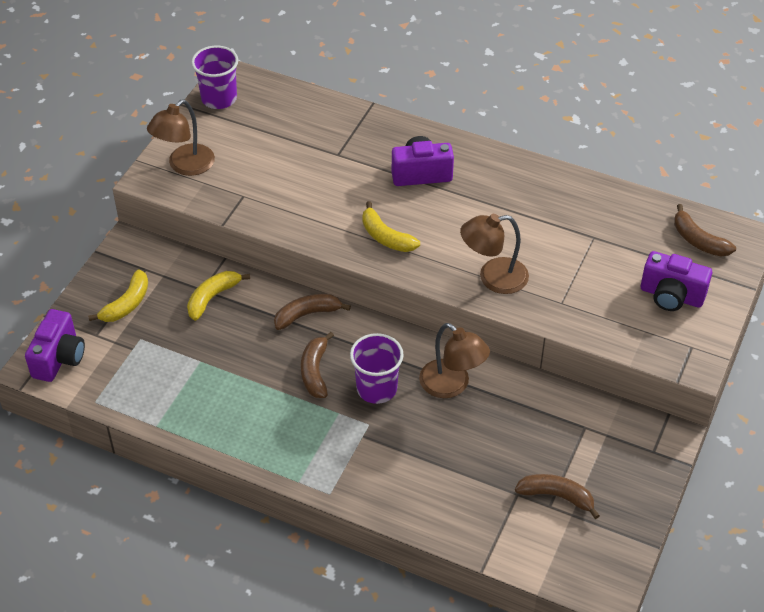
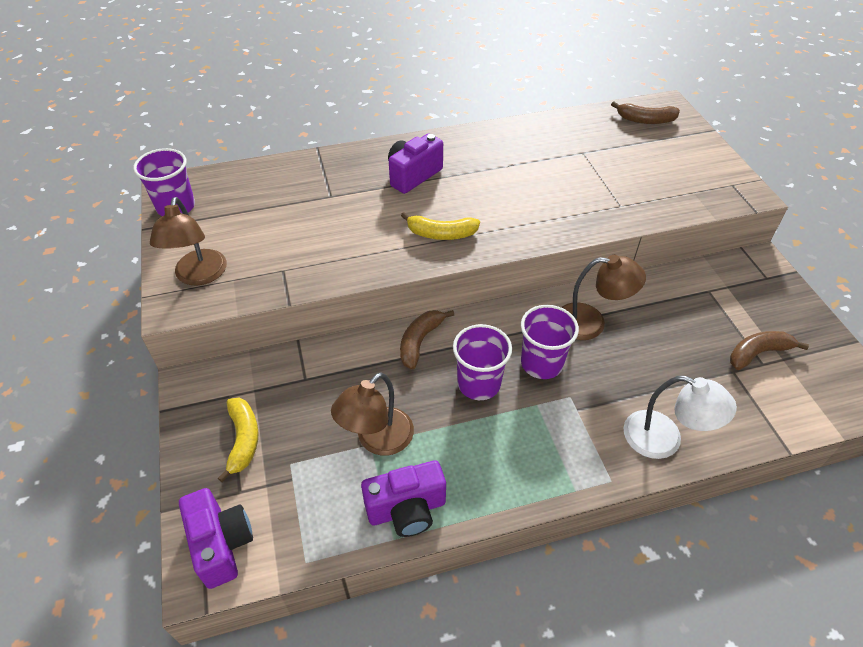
camera: 40 degrees left, 0 degrees up
(212, 298) = (322, 380): yellow banana -> none
(315, 371) = (479, 383): brown banana -> purple cup
(400, 497) = (664, 439): none -> white lamp
(493, 278) = (555, 216): brown lamp -> brown lamp (377, 440)
(671, 296) = (677, 161): purple camera -> purple camera (407, 509)

